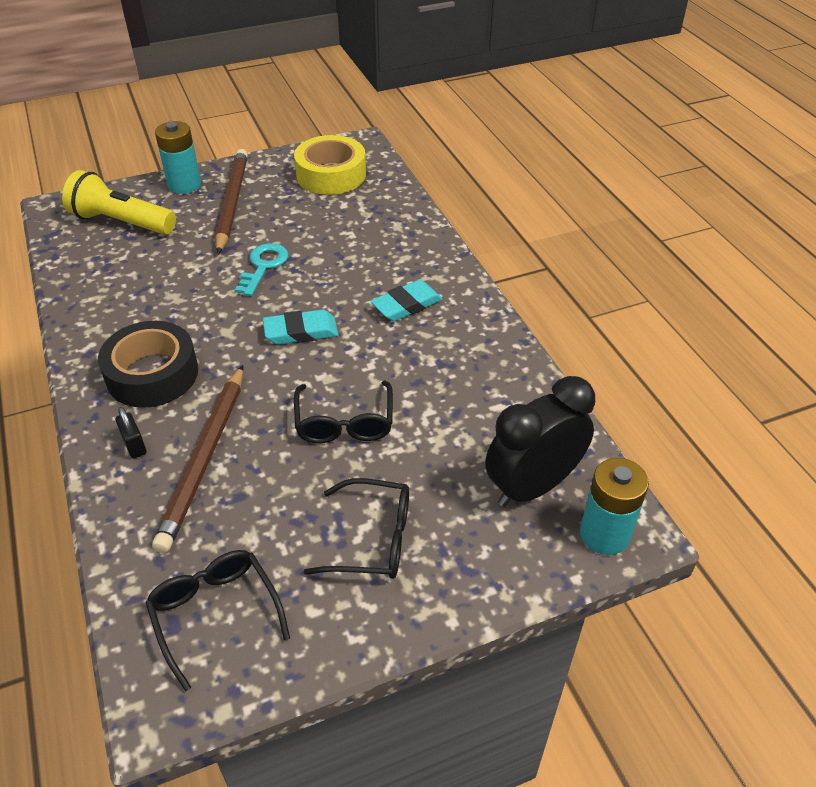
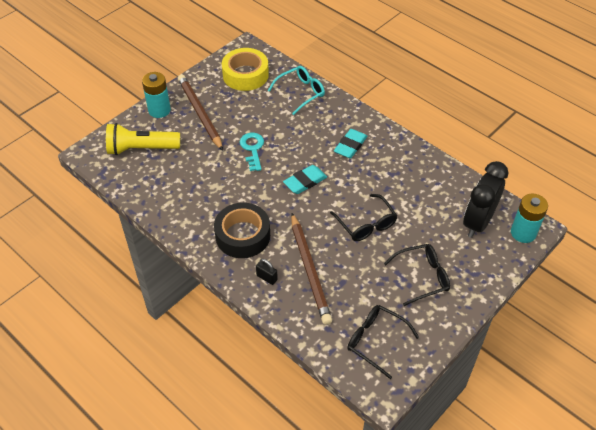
camera: 25 degrees left, 5 degrees up
(389, 216) = (301, 93): none -> turquoise glasses

